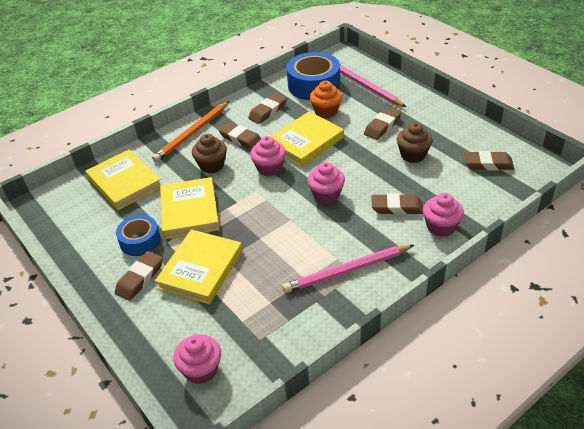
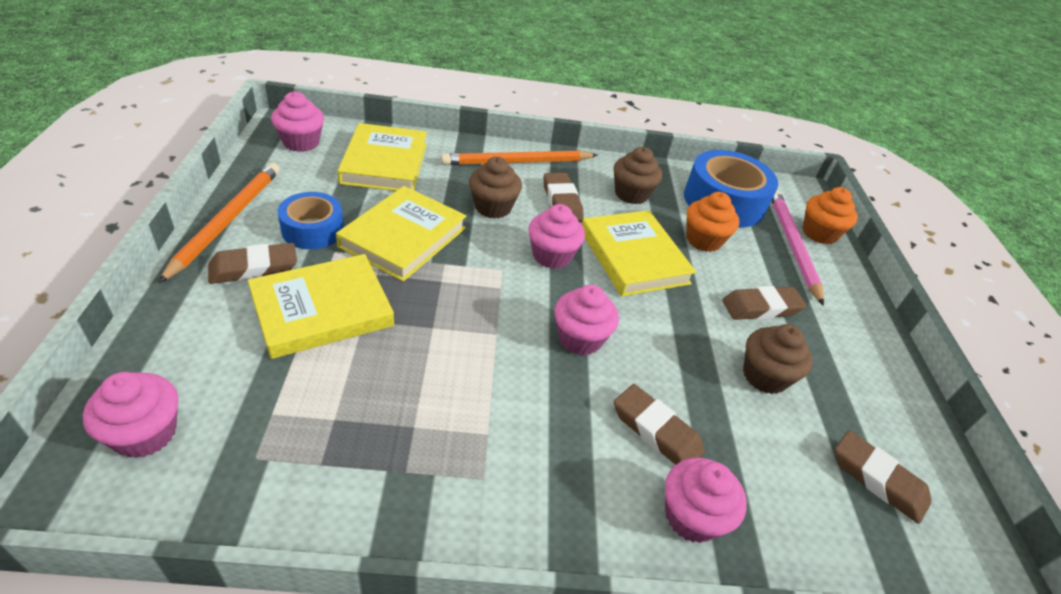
camera: 30 degrees right, 0 degrees up
(61, 205) = (301, 142): none -> pink cupcake
(89, 270) = (227, 221): none -> orange pencil
(268, 111) = (631, 194): brown eraser -> brown cupcake
(305, 142) = (633, 257): yellow book -> yellow book turned 75 degrees clockwise
(347, 271) = (479, 463): pink pencil -> none
(370, 72) = (819, 233): none -> orange cupcake

